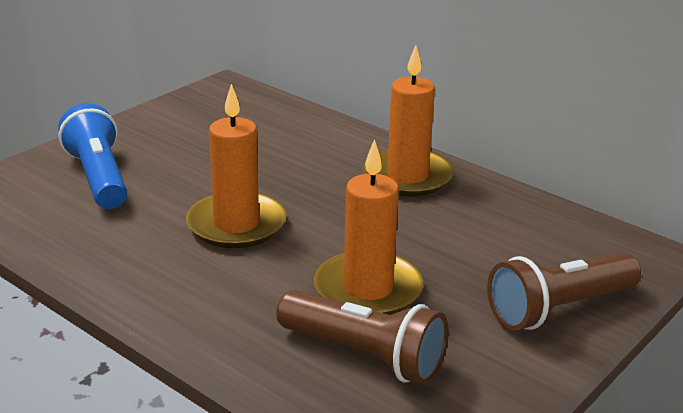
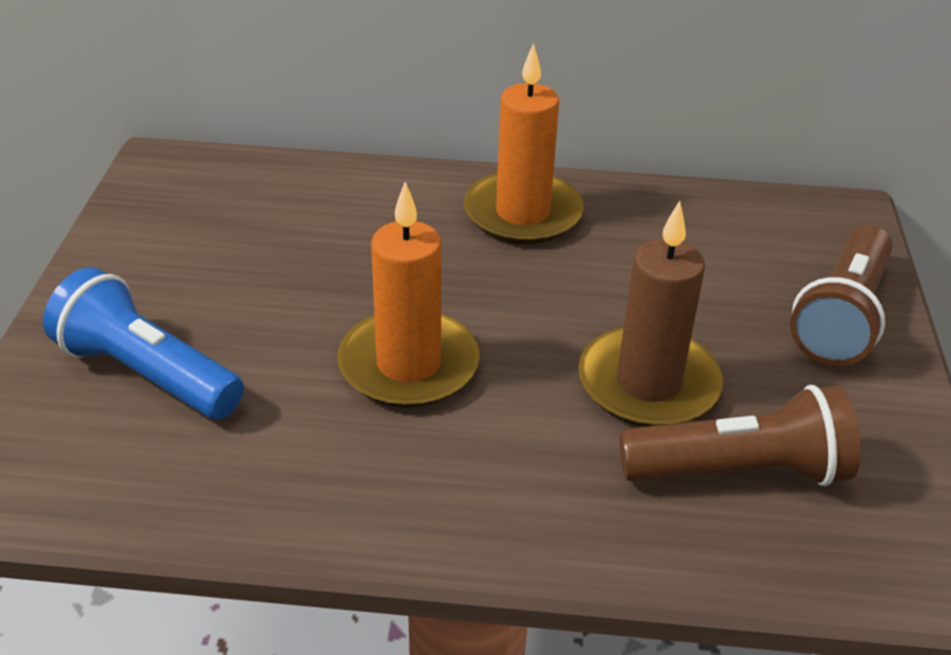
camera: 35 degrees left, 10 degrees up
(368, 289) = (648, 383): orange candle -> brown candle

